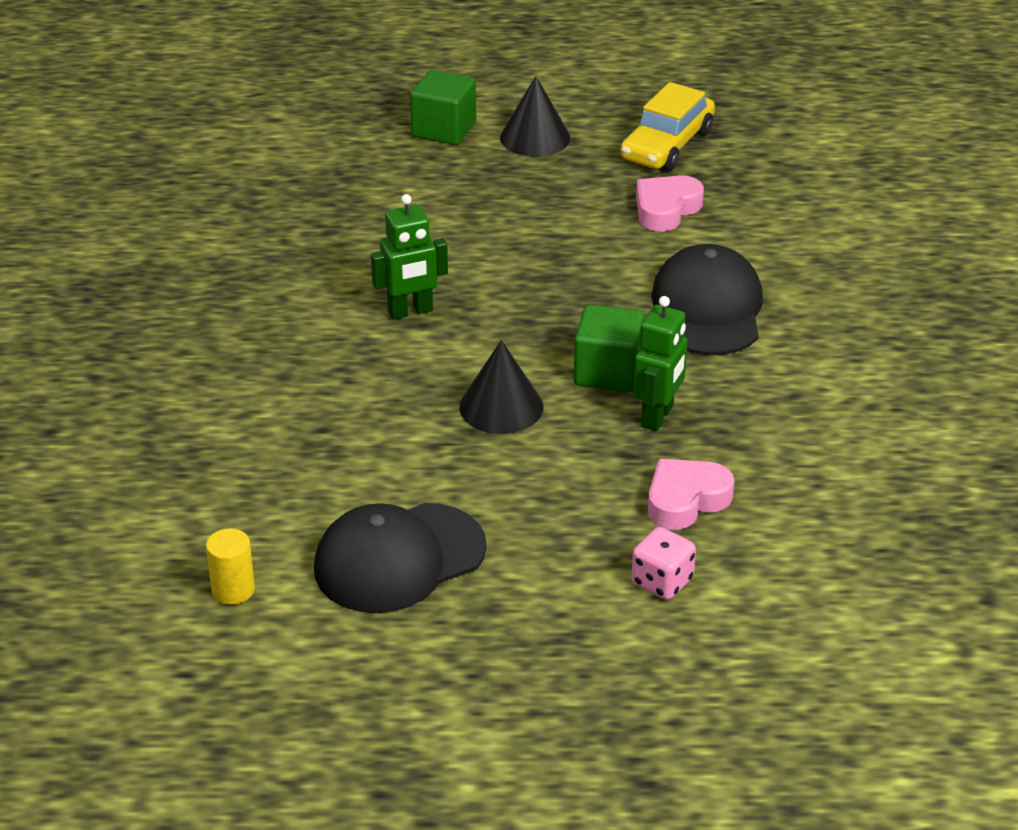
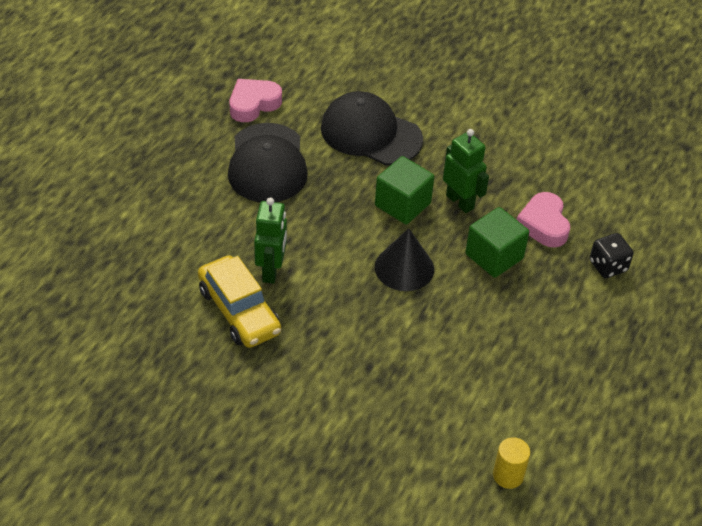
camera: 65 degrees left, 10 degrees up
(399, 558) = (523, 377): black cap -> black cap (267, 164)
(444, 129) = (65, 166): green cube -> green cube (494, 256)
(535, 137) = (117, 126): black cone -> none
(662, 581) = (608, 266): pink dice -> black dice
(666, 209) = (253, 104): pink heart -> pink heart turned 75 degrees clockwise
(667, 145) = (182, 71): yellow car -> yellow car (239, 311)

